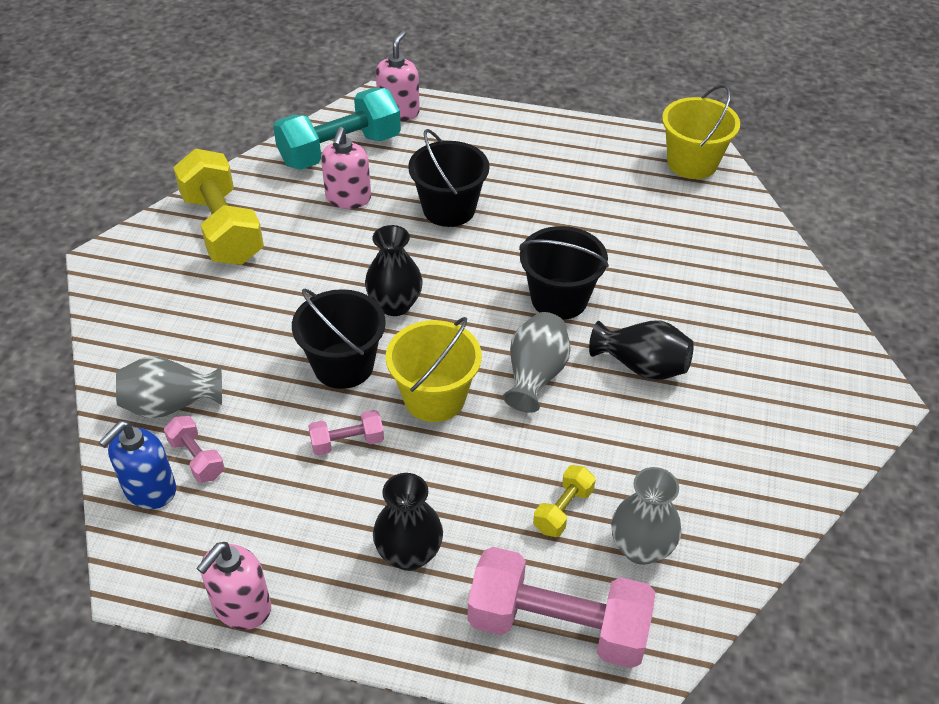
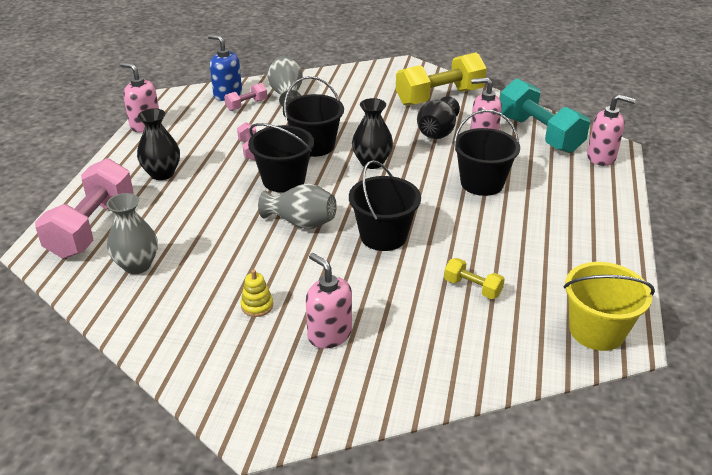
camera: 90 degrees right, 10 degrees down
(434, 397) = (283, 180): yellow bucket -> black bucket
(563, 510) = (178, 232): yellow dumbbell -> yellow dumbbell (472, 287)
(641, 366) = (308, 276): black vase -> black vase (437, 132)
(700, 411) = (257, 306): none -> yellow stacking toy
(734, 346) = (329, 334): none -> pink soap dispenser

